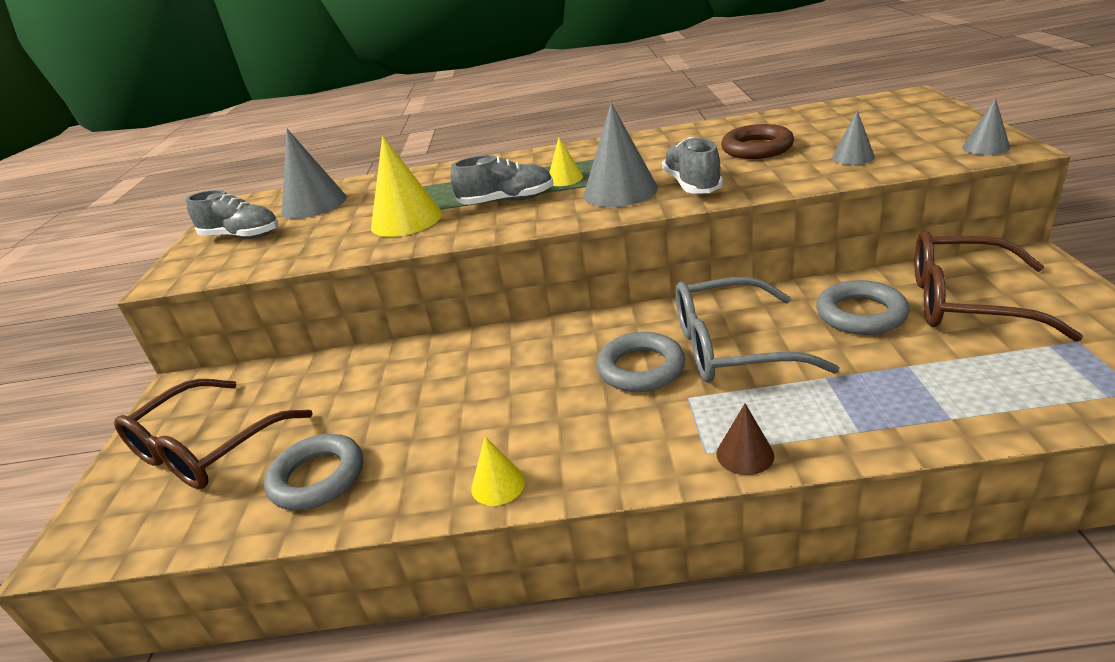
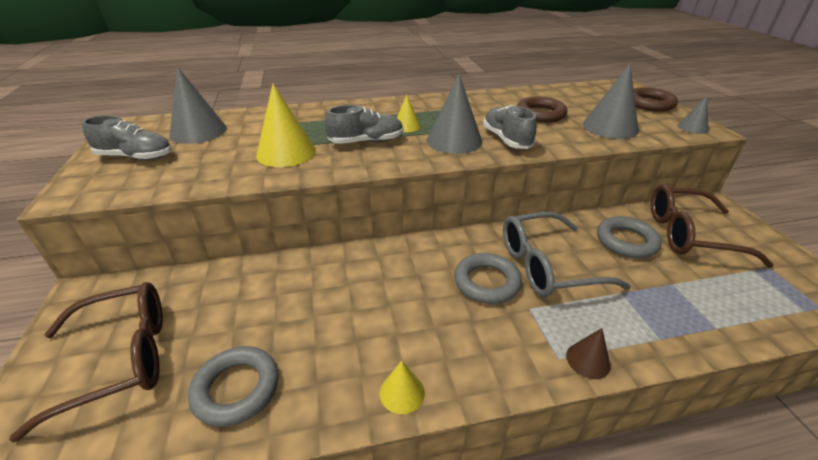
camera: 15 degrees left, 5 degrees up
(207, 448) = (120, 359): brown glasses -> brown glasses turned 135 degrees counterclockwise
(853, 157) = (610, 127): grey cone -> grey cone, size x1.90
(935, 120) = (649, 104): none -> brown ring

